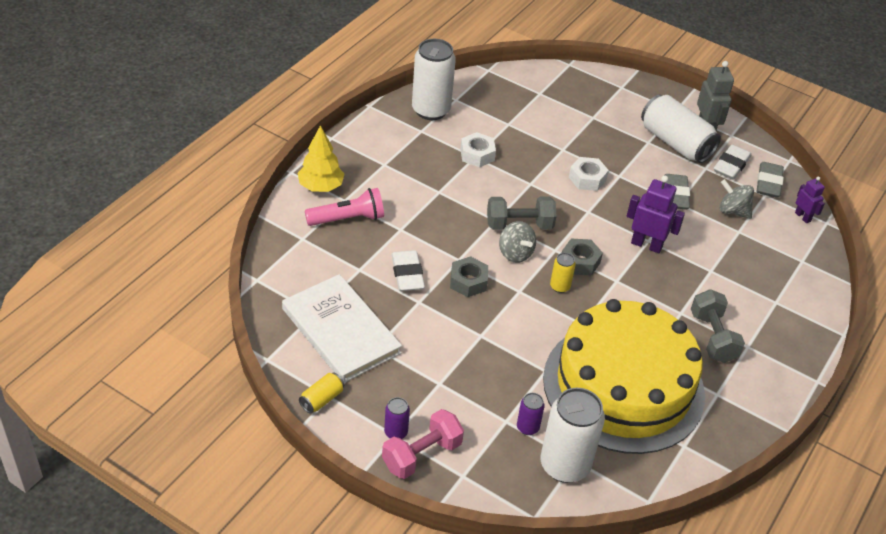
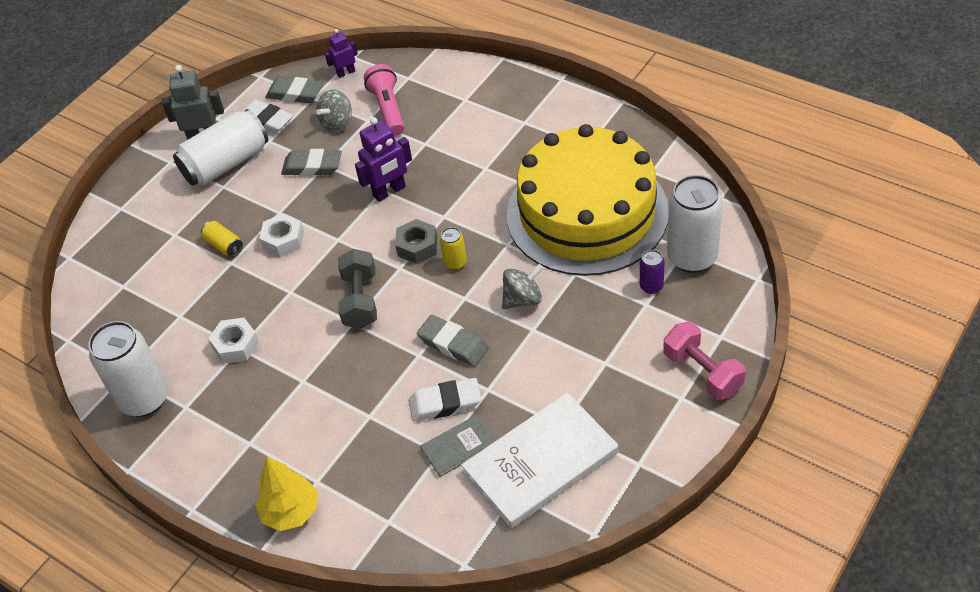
camera: 80 degrees left, 5 degrees up
(322, 399) = (644, 470): yellow can -> yellow can (224, 245)
(348, 219) = (351, 474): pink flashlight -> pink flashlight (388, 109)
(363, 280) = (458, 447): none -> grey book
(396, 432) = (677, 397): purple can -> none
(468, 281) = (453, 344): grey nut -> grey eraser
(515, 253) = (407, 303): grey spinning top -> grey spinning top (523, 299)
(646, 245) = (389, 191): purple robot -> purple robot turned 150 degrees counterclockwise
(712, 337) = (515, 146): grey dumbbell -> none

